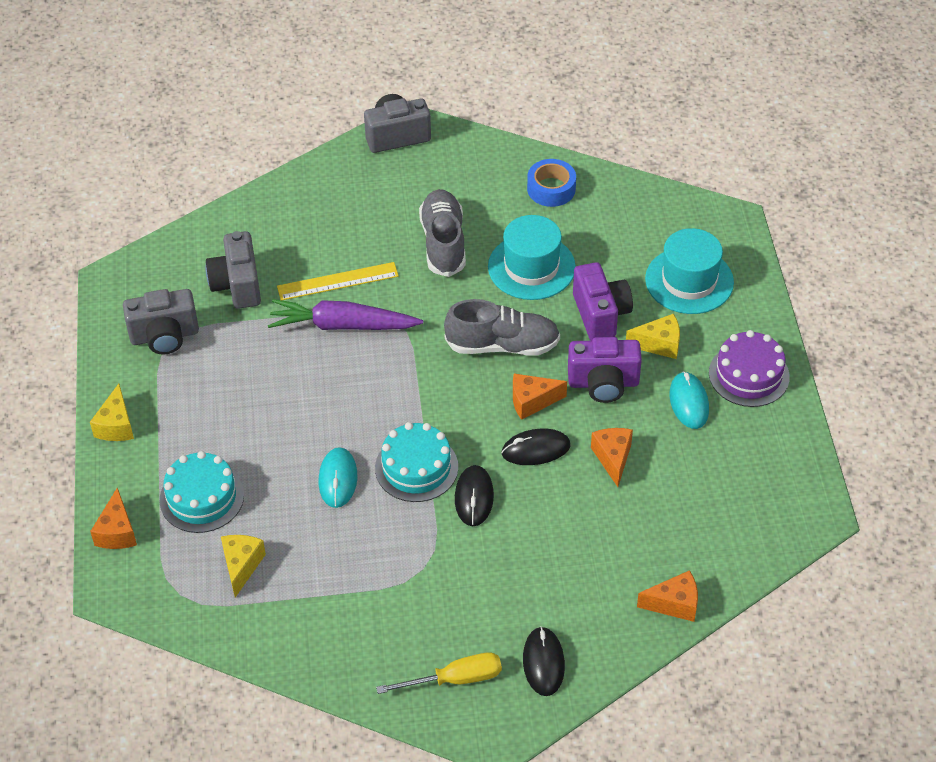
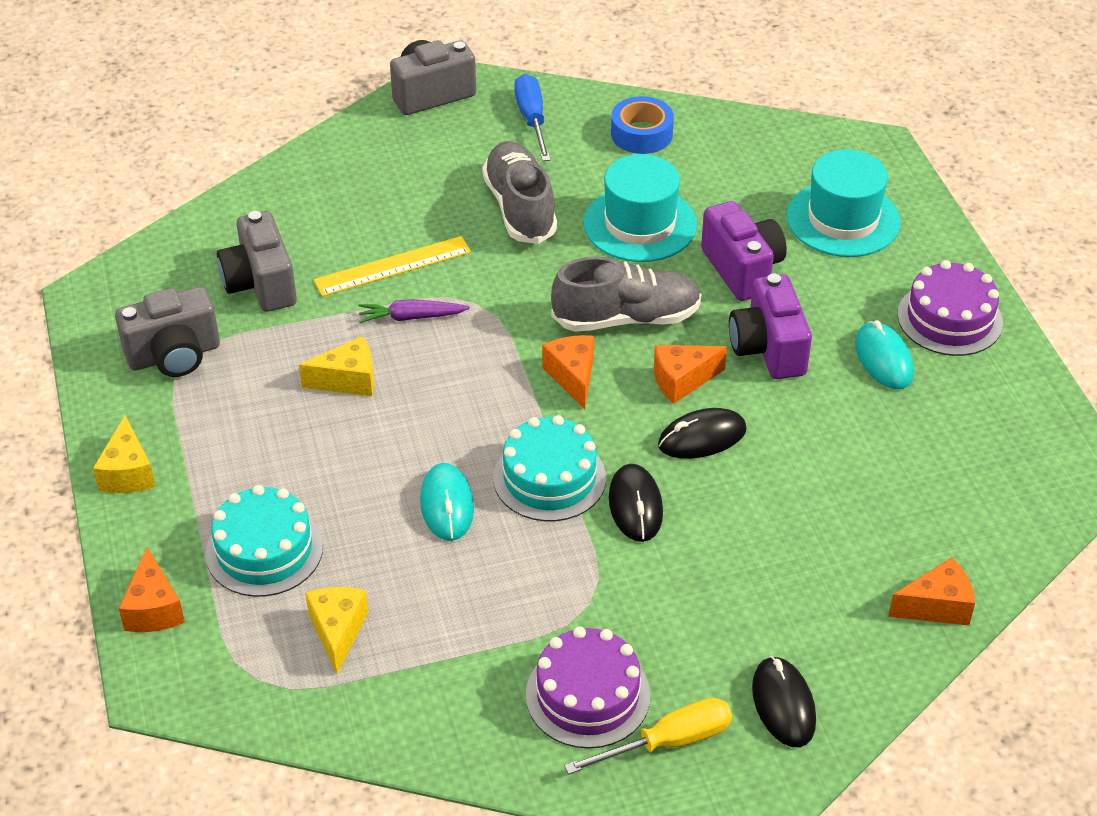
camera: 10 degrees left, 5 degrees down
(343, 325) = (411, 317): purple carrot -> purple carrot, size x0.54
(406, 637) = (587, 695): none -> purple cake
(469, 167) = (532, 120): none -> blue screwdriver
(603, 383) = (768, 348): purple camera -> purple camera turned 90 degrees clockwise
(613, 458) = (805, 436): orange cheese -> orange cheese (573, 377)
(659, 344) = (826, 296): yellow cheese -> yellow cheese (348, 380)

